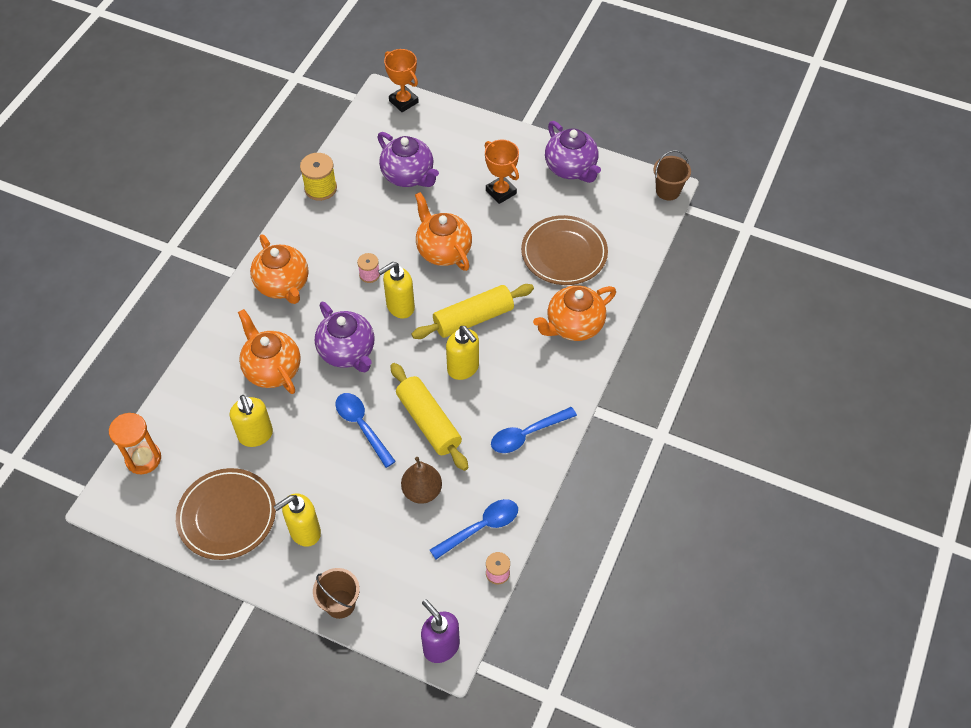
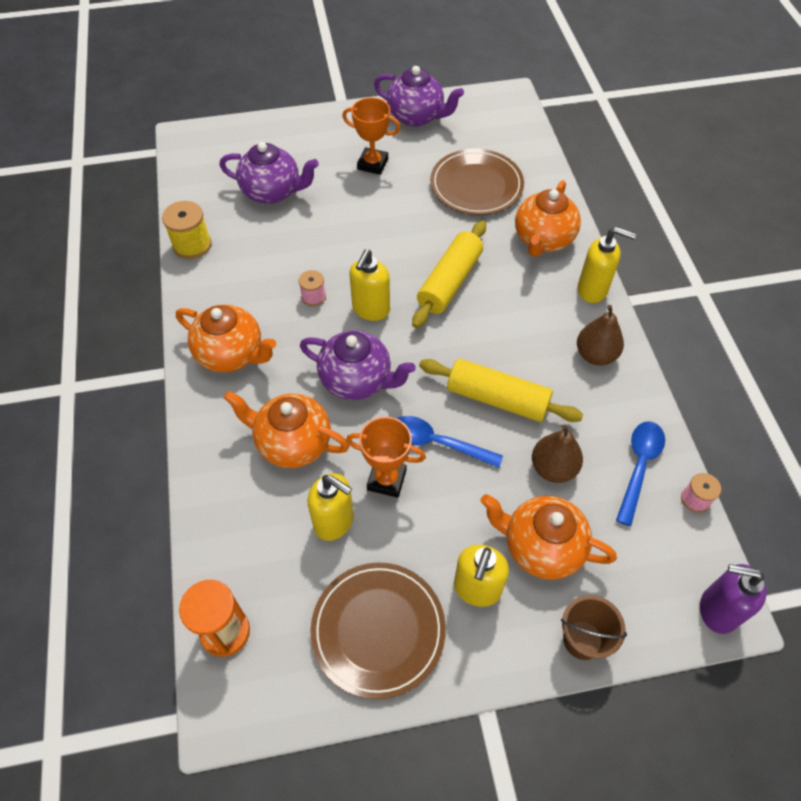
camera: 35 degrees left, 0 degrees up
(403, 101) = (210, 133): orange trophy -> orange trophy (386, 480)
(443, 250) = (365, 238): orange teapot -> orange teapot (541, 547)
(463, 368) = (482, 331): yellow soap dispenser -> yellow soap dispenser (593, 290)
(527, 434) = (595, 355): blue spoon -> brown pear
(668, 191) = (513, 96): brown bucket -> none

